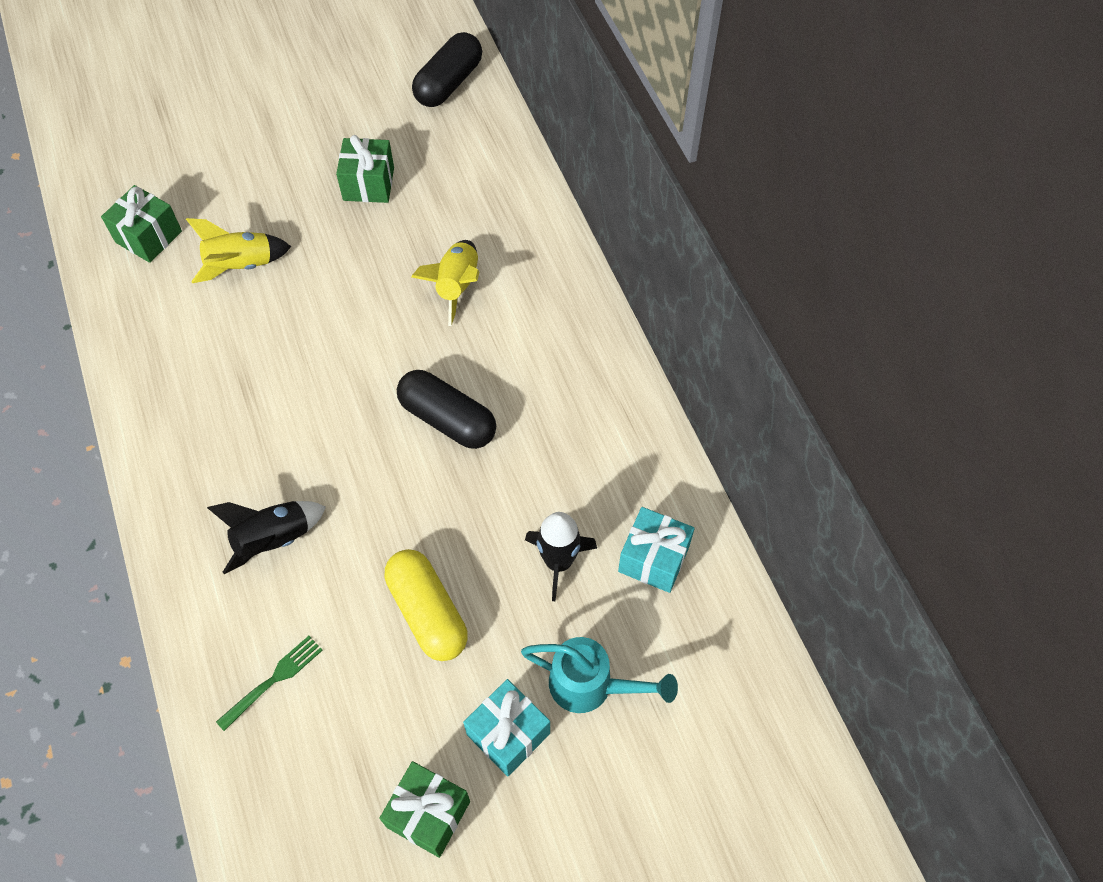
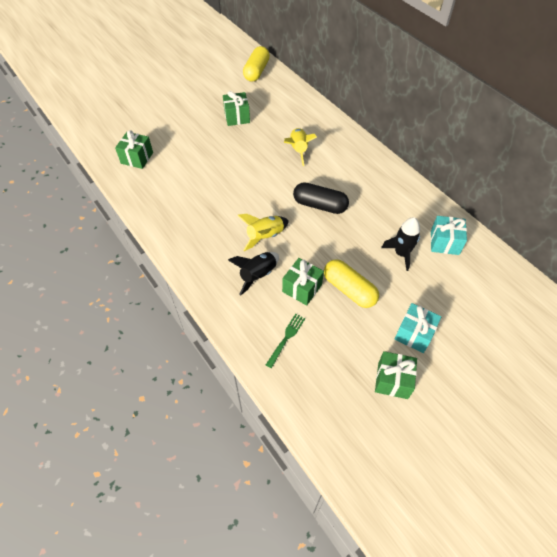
camera: 15 degrees left, 5 degrees down
(241, 265) = (189, 161): yellow rocket -> yellow rocket (265, 236)
(342, 587) = (302, 288): none -> green gift
(449, 83) = (256, 71): black capsule -> yellow capsule
(592, 686) = (443, 303): turquoise watering can -> none

